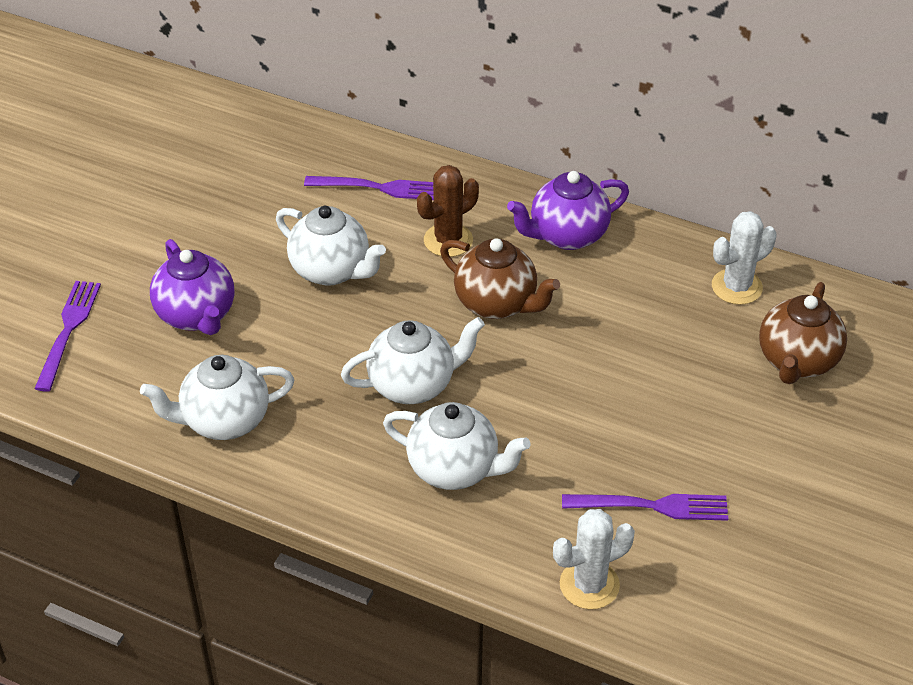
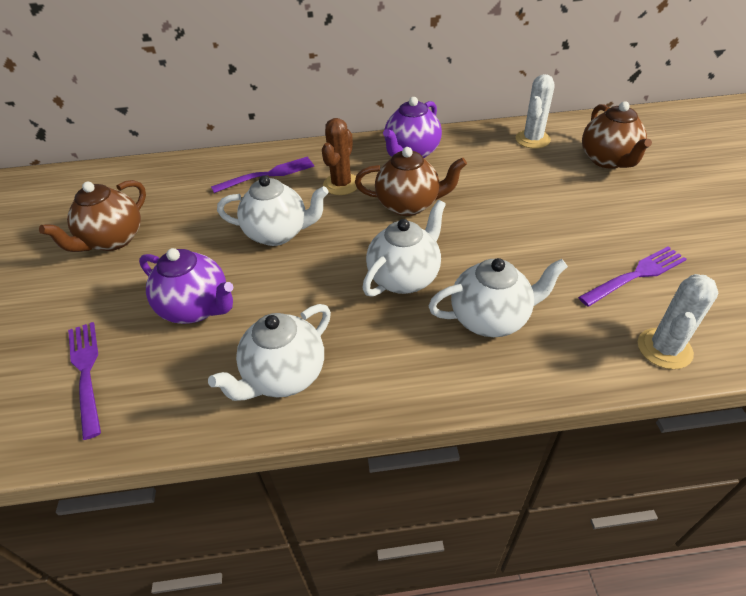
camera: 30 degrees left, 0 degrees up
(169, 198) = (113, 240): none -> brown teapot

